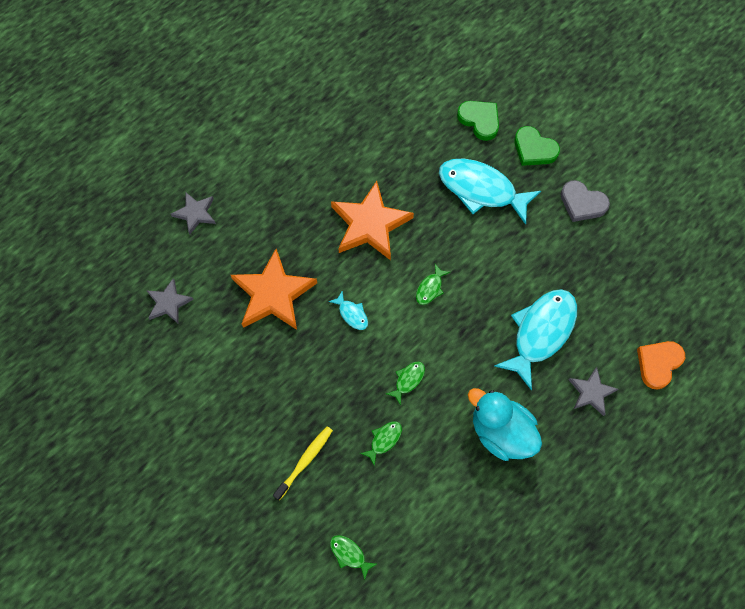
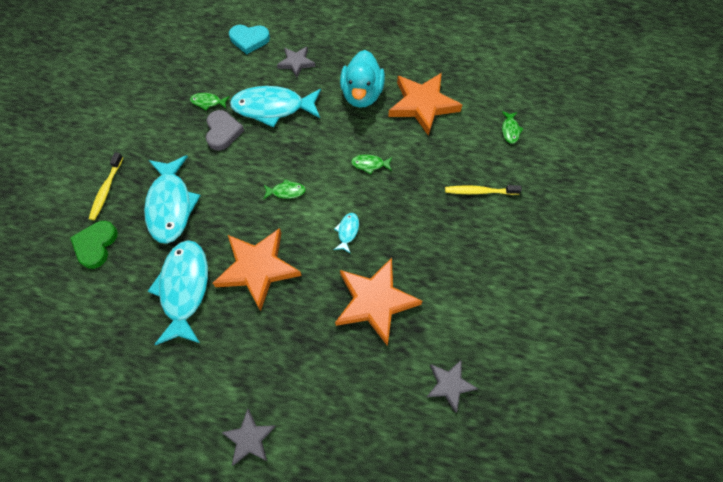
camera: 125 degrees left, 5 degrees down
(195, 213) = (348, 432): grey star -> grey star (249, 438)
(384, 440) = (423, 154): green fish -> green fish (208, 102)
(392, 164) = (184, 288): none -> turquoise fish
(445, 486) = (422, 105): none -> orange star
(534, 149) = (107, 189): green heart -> yellow toothbrush
(582, 203) = (143, 134): grey heart -> grey heart (223, 132)
(658, 364) = (249, 40): orange heart -> turquoise heart

